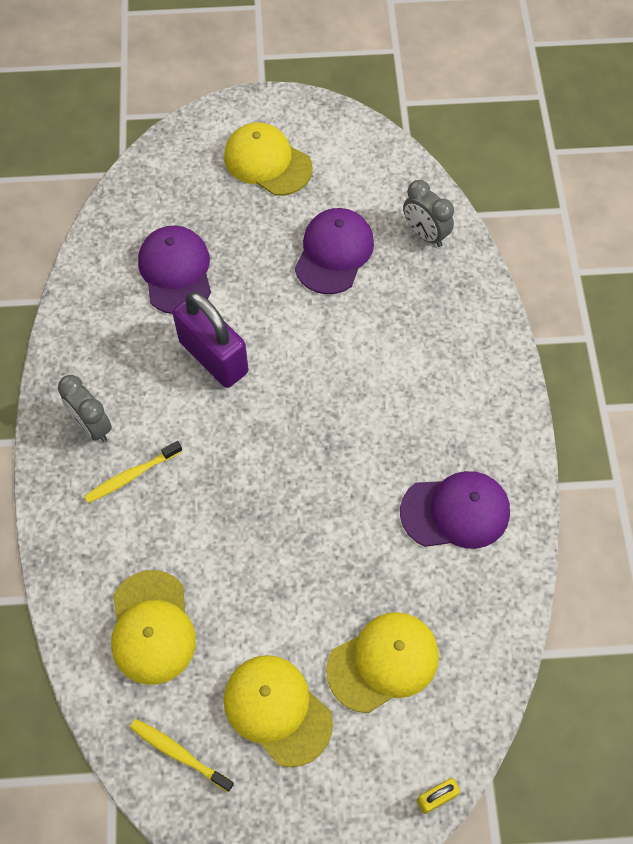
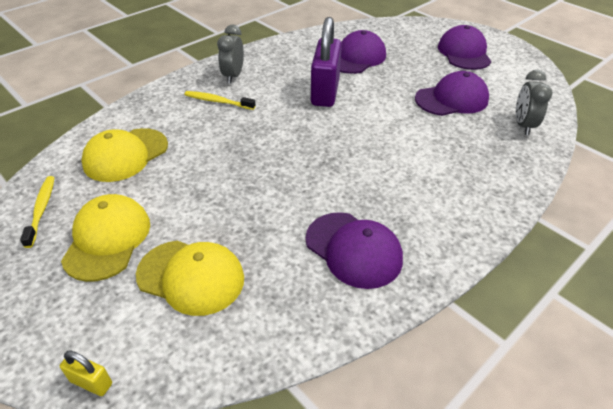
camera: 50 degrees right, 20 degrees down
(267, 162) = (464, 53): yellow cap -> purple cap

